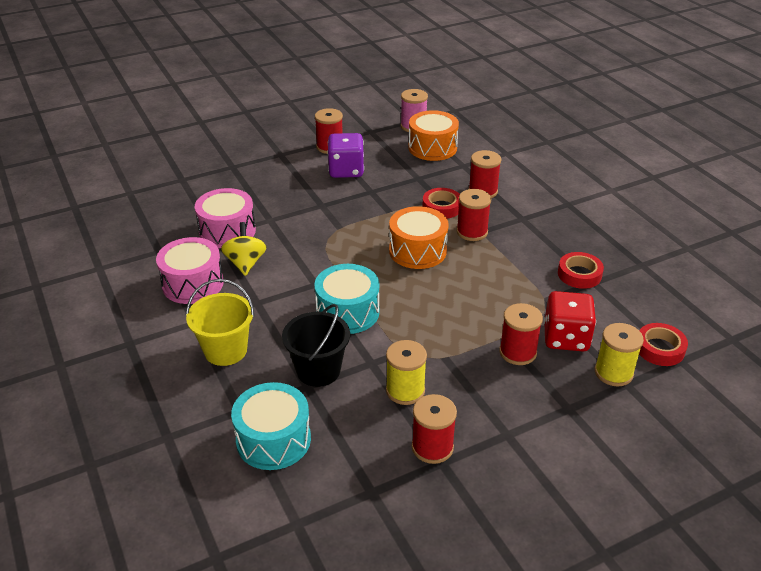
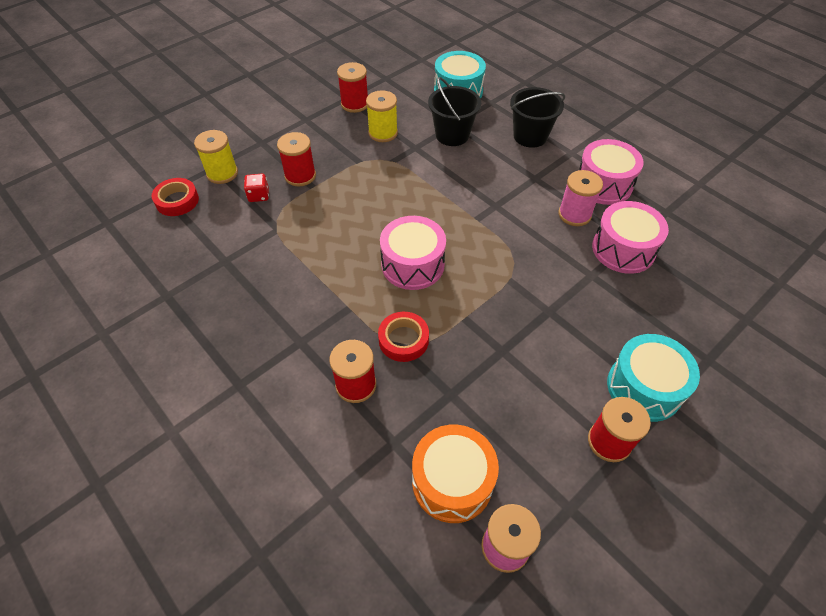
camera: 165 degrees right, 15 degrees up
(225, 350) = (530, 136): yellow bucket -> black bucket
(245, 263) = (574, 214): yellow spinning top -> pink spool
(346, 170) = (555, 387): purple dice -> none
(347, 312) = (453, 184): turquoise drum -> turquoise drum (644, 387)
(417, 251) = (412, 264): orange drum -> pink drum
(472, 232) = (359, 305): red spool -> none
(566, 338) = (259, 195): red dice -> red dice, size x0.53
(579, 274) = (238, 268): red tape -> none

